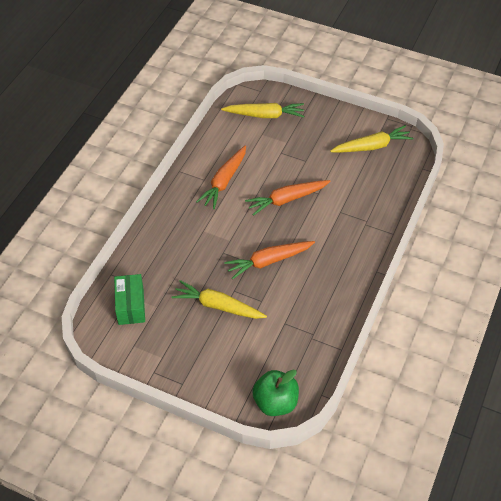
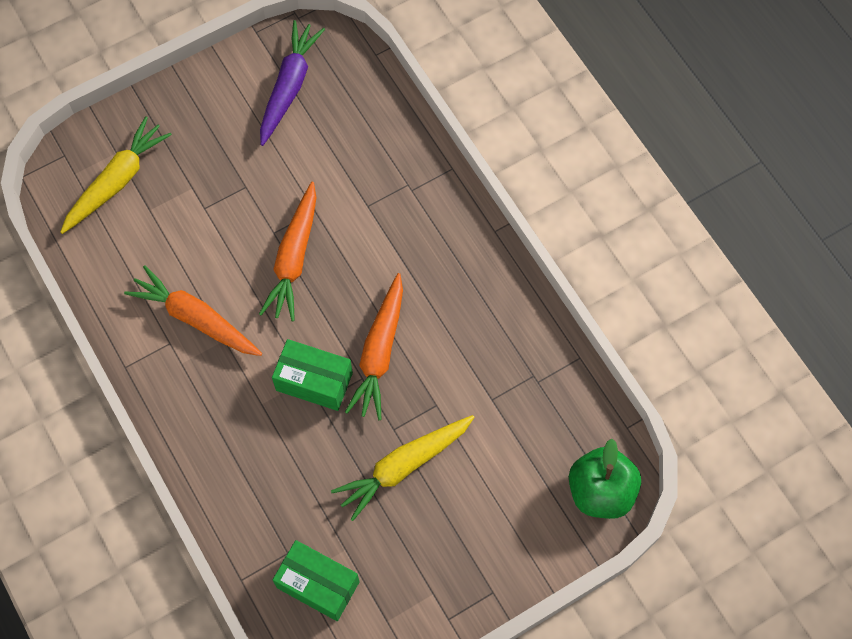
camera: 55 degrees left, 15 degrees up
(224, 181) = (195, 318): orange carrot -> orange carrot turned 150 degrees clockwise
(231, 244) = (314, 381): none -> green box
(372, 146) = (289, 87): yellow carrot -> purple carrot

